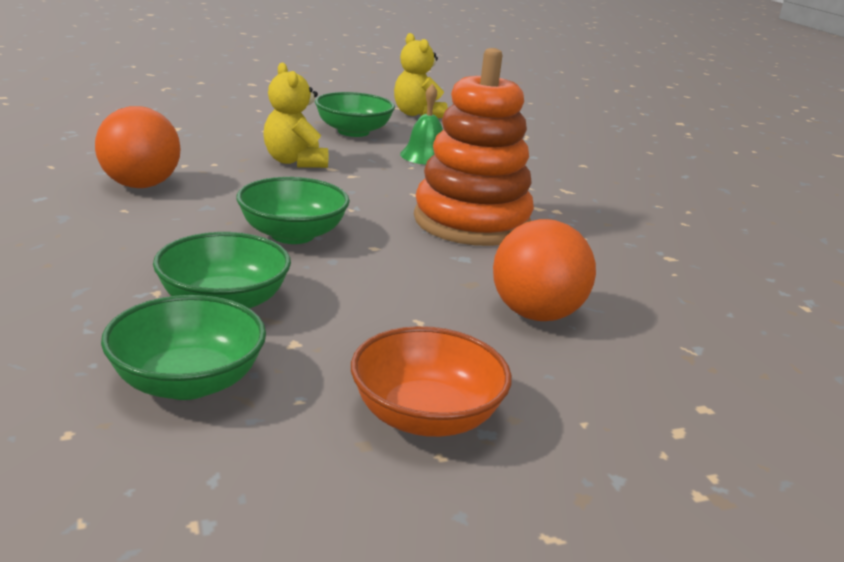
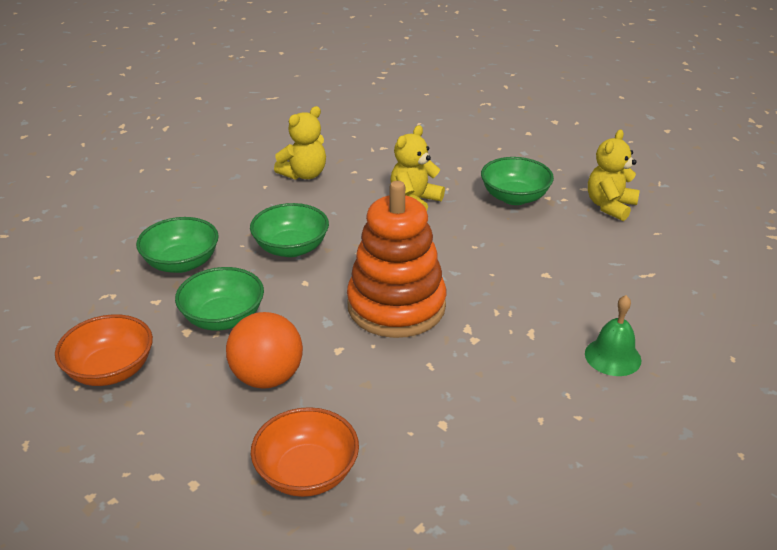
camera: 65 degrees right, 10 degrees up
(141, 185) = (304, 174): orange ball -> yellow teddy bear
(188, 382) = (96, 287): green bowl -> green bowl (223, 318)
(425, 156) = (509, 244): green bell -> green bell (612, 356)
(711, 336) = (307, 473): none -> orange bowl

